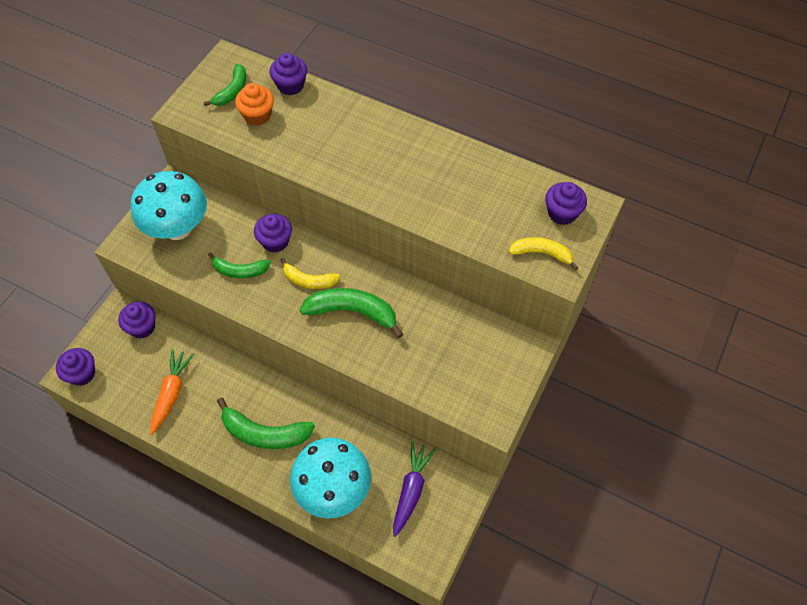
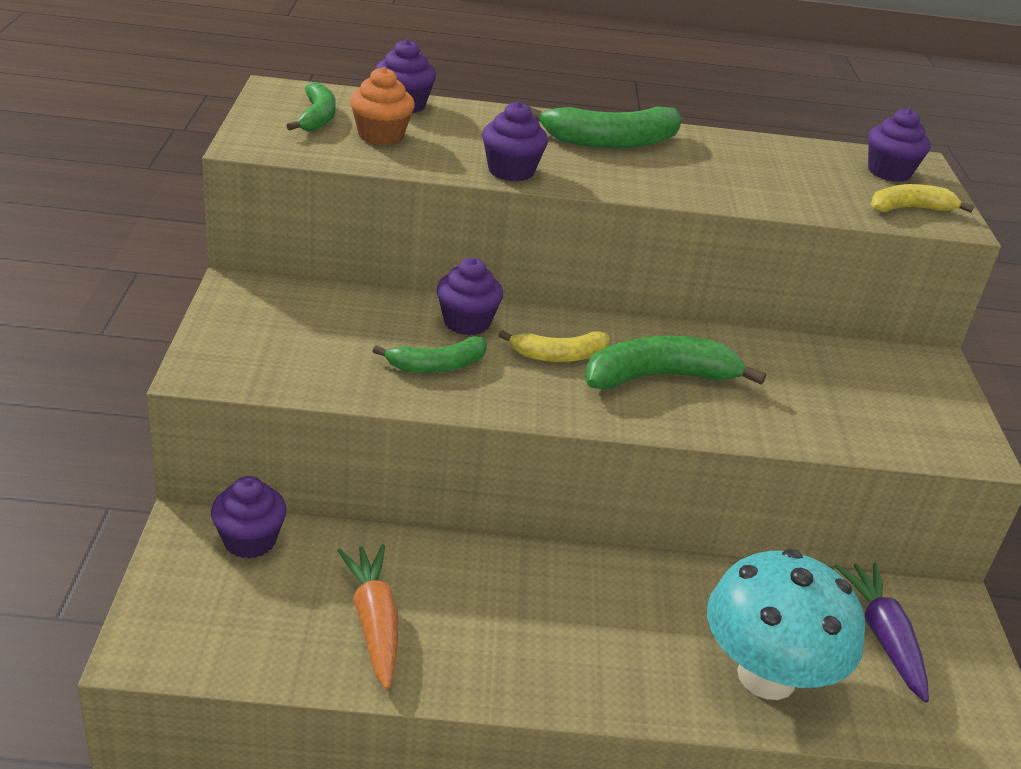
camera: 30 degrees left, 25 degrees down
(82, 374) = (169, 642): purple cupcake -> purple cupcake (511, 171)
(177, 228) = (286, 335): turquoise mushroom -> none
(265, 433) = (588, 631): green banana -> green banana (611, 141)

